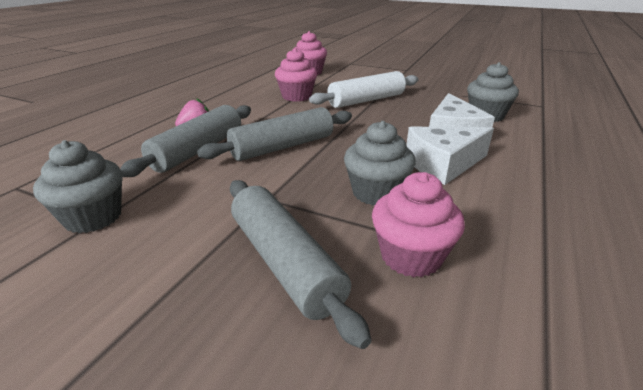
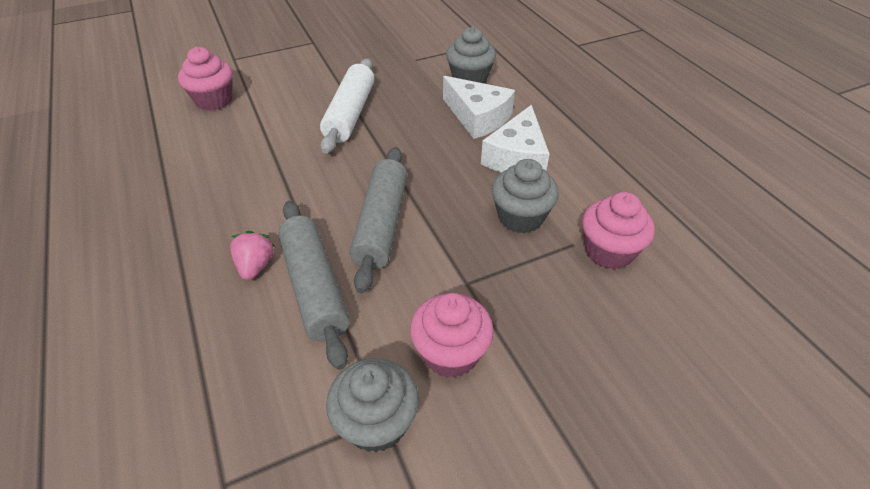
camera: 50 degrees left, 15 degrees up
(285, 262) = (563, 318): grey rolling pin -> none
(296, 96) = (272, 149): pink cupcake -> pink cupcake (450, 353)

